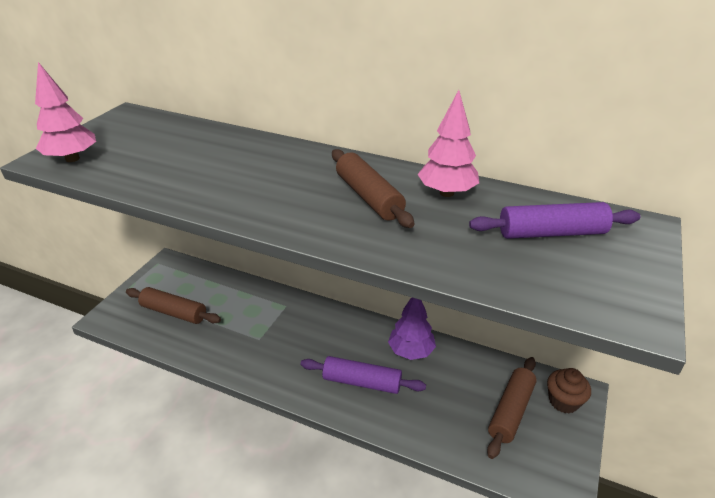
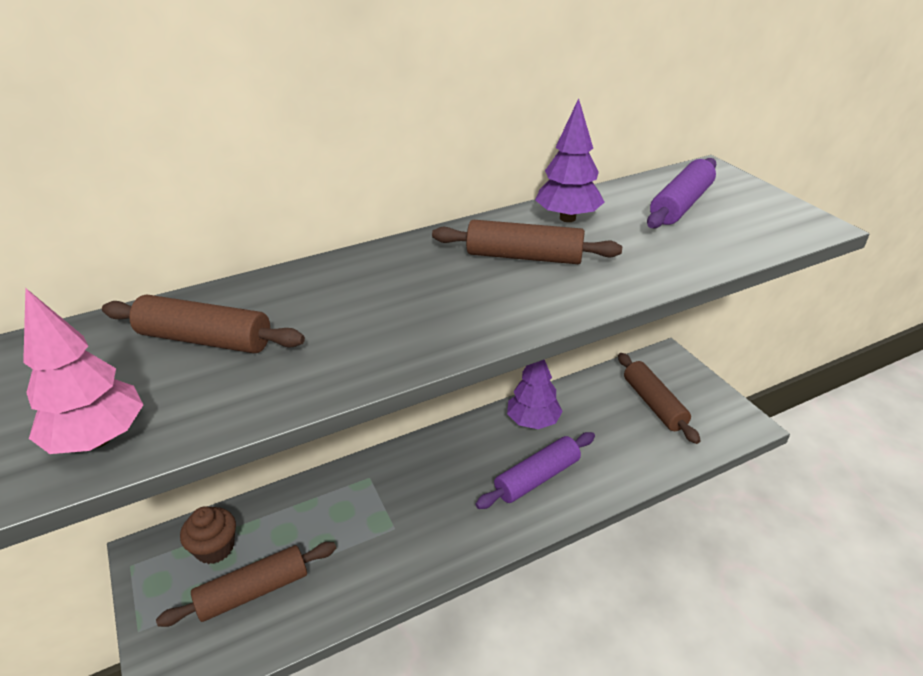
camera: 50 degrees left, 0 degrees up
(167, 145) = (205, 339): none -> brown rolling pin
(446, 193) = (567, 218): pink tree -> purple tree
(563, 401) = (668, 370): brown cupcake -> brown cupcake (215, 548)

